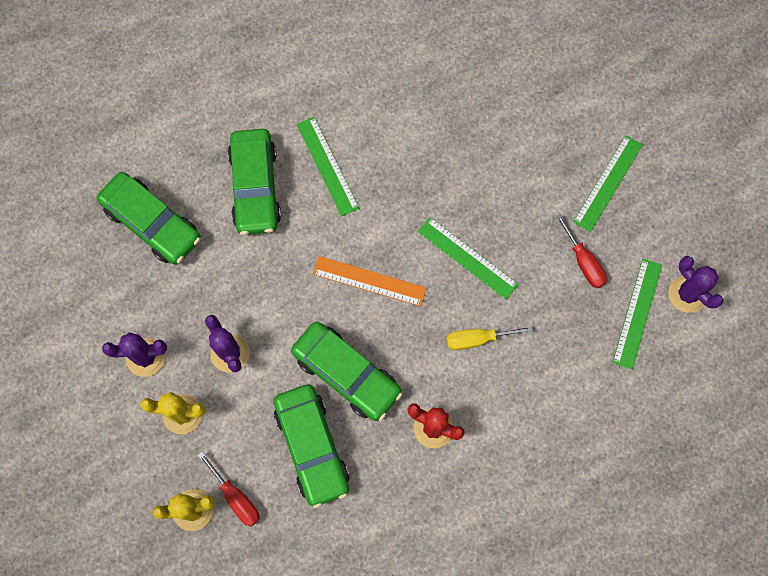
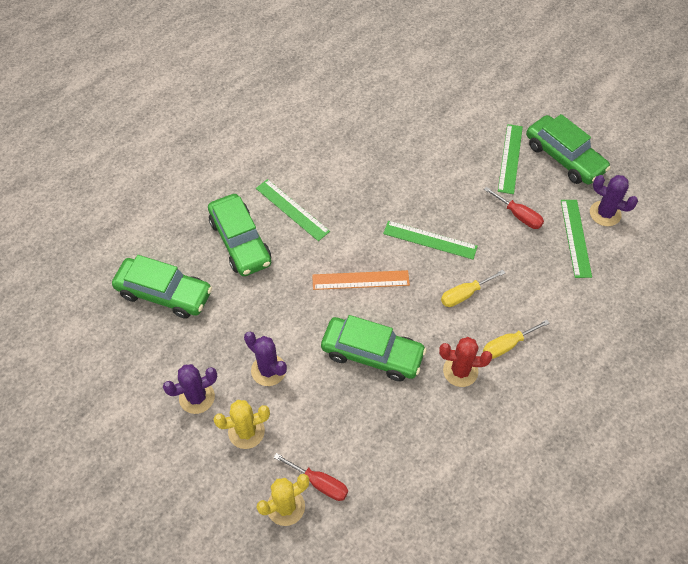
camera: 20 degrees left, 15 degrees down
(312, 447) = (367, 419): green car -> green car (564, 157)
(498, 416) = (507, 345): none -> yellow screwdriver

